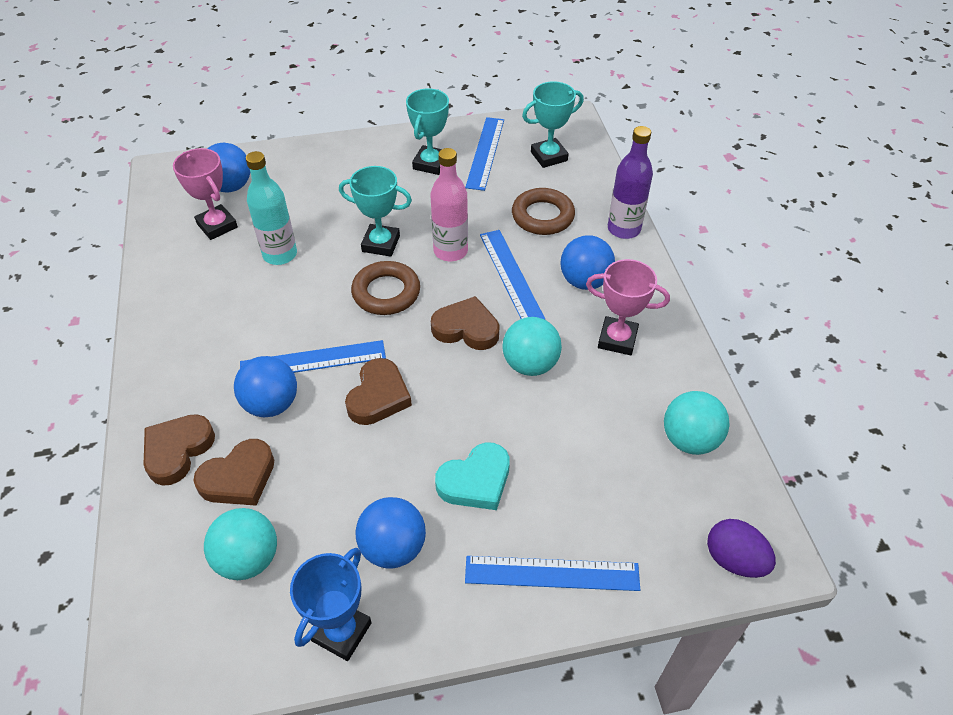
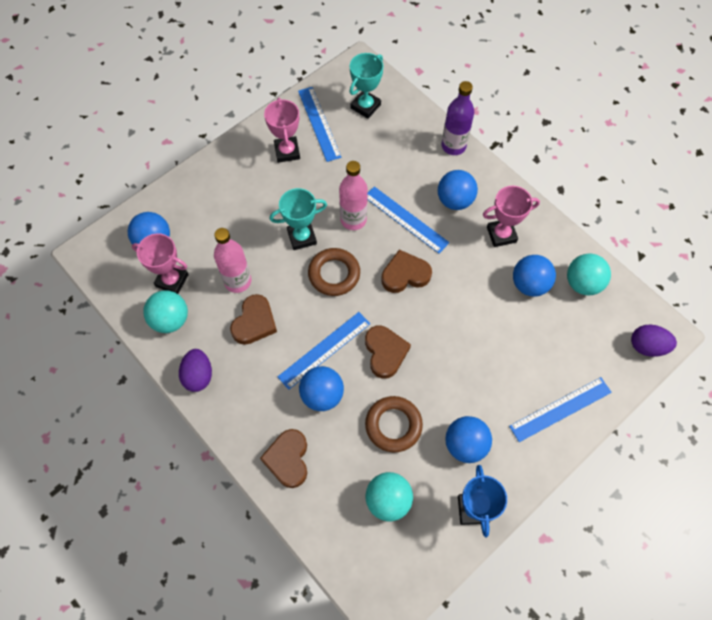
camera: 30 degrees left, 15 degrees up
(163, 321) = (198, 375): none -> purple egg
(239, 478) = (341, 454): brown heart -> brown heart (254, 322)
(280, 254) = (238, 281): turquoise bottle -> pink bottle
(430, 164) = (287, 151): turquoise trophy -> pink trophy
(475, 481) = (482, 377): turquoise heart -> none
(530, 364) = (461, 280): turquoise ball -> turquoise ball (170, 320)
(542, 216) = (395, 161): brown ring -> brown ring (393, 425)
(615, 408) = (529, 284): none -> blue ball

